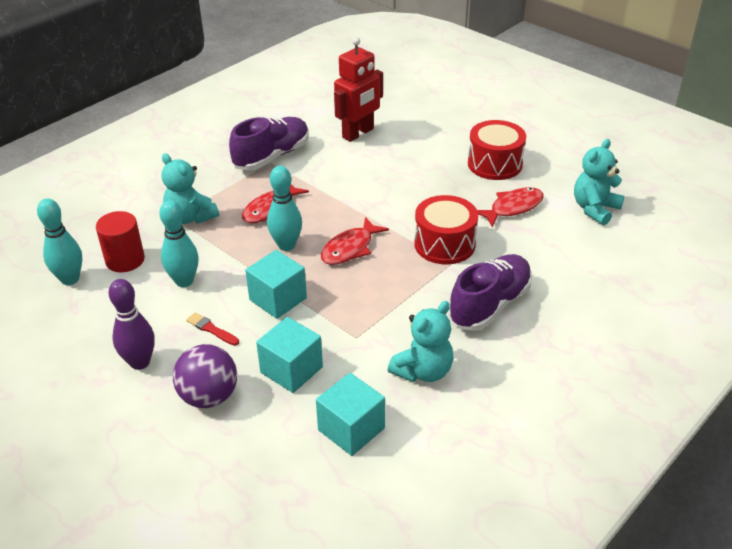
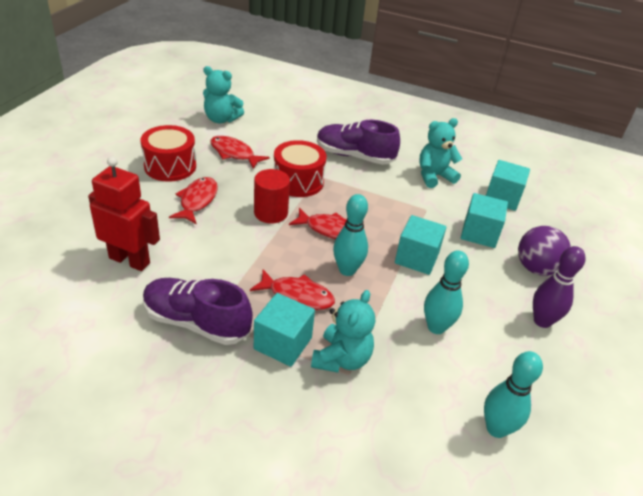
camera: 115 degrees left, 0 degrees up
(125, 260) = (438, 390): red cylinder -> red cylinder (271, 213)
(211, 329) = (476, 288): red brush -> none
(225, 192) = (283, 343): none -> turquoise cube
(423, 371) = (434, 176): turquoise teddy bear -> turquoise teddy bear turned 45 degrees counterclockwise
(429, 173) = (197, 201): none -> red fish

